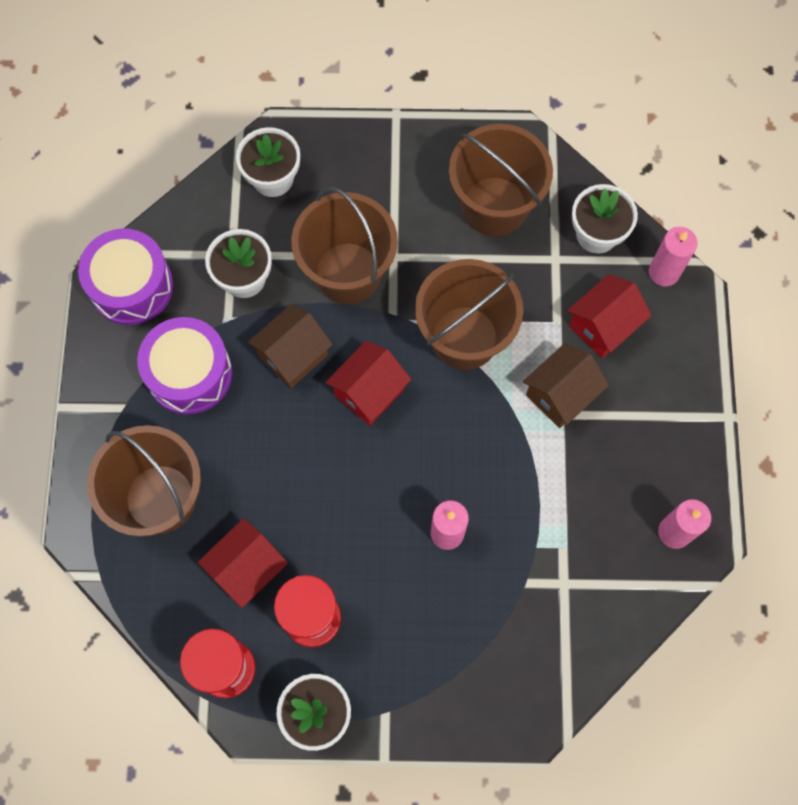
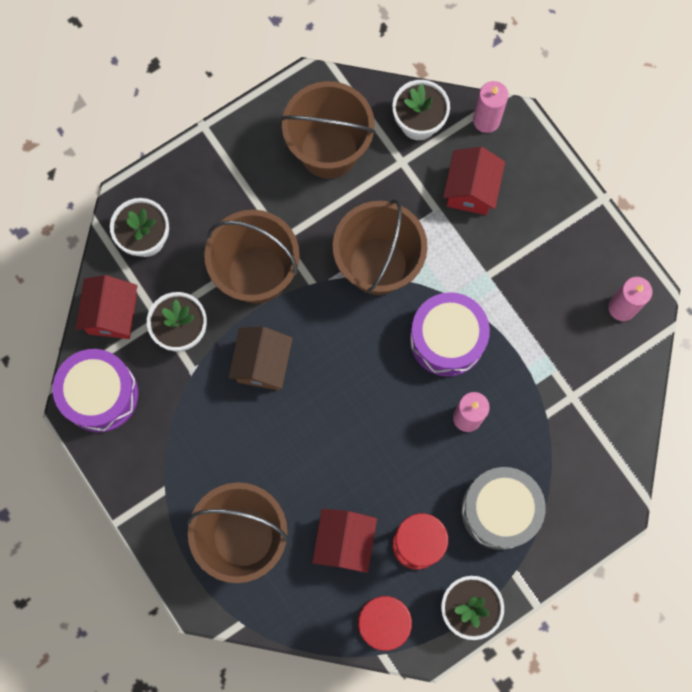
camera: 35 degrees left, 5 degrees up
(189, 373) = (195, 430): purple drum -> purple drum (447, 339)
(369, 392) = (338, 353): red house -> red house (112, 315)
(415, 642) = (500, 510): none -> grey drum
(560, 395) = (476, 262): brown house -> none

